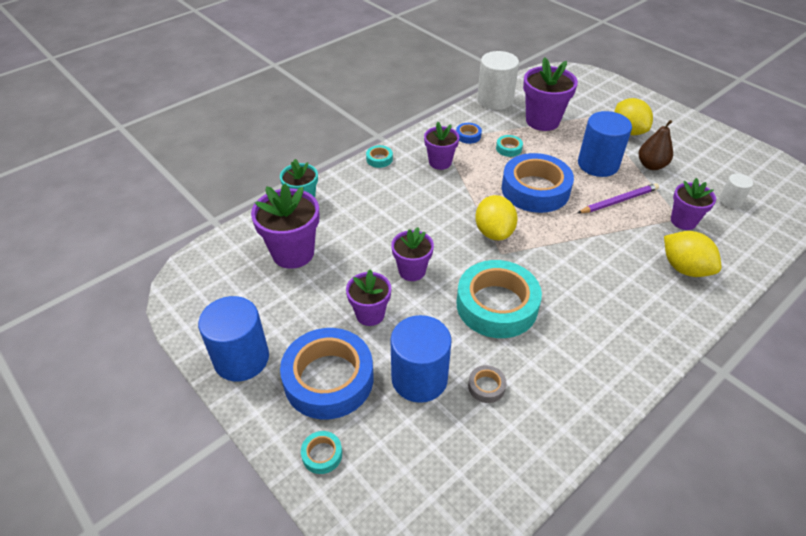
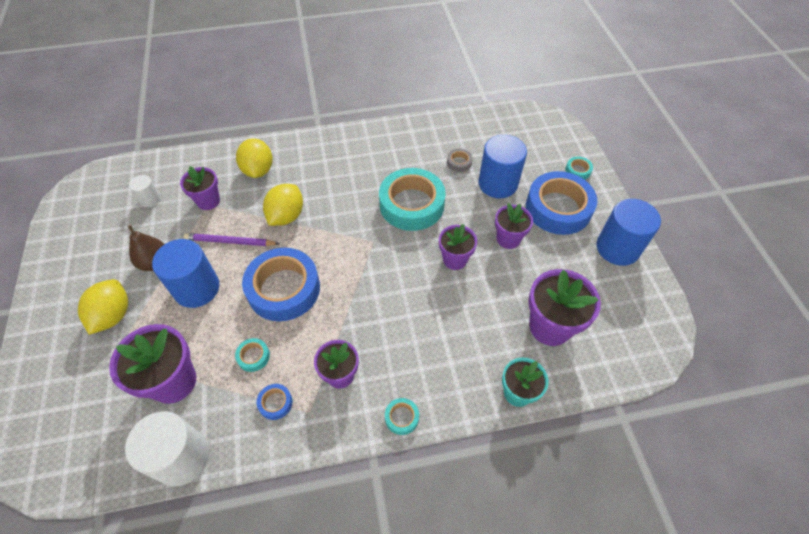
camera: 150 degrees left, 10 degrees up
(494, 232) = (361, 263): yellow lemon -> yellow lemon (286, 216)

